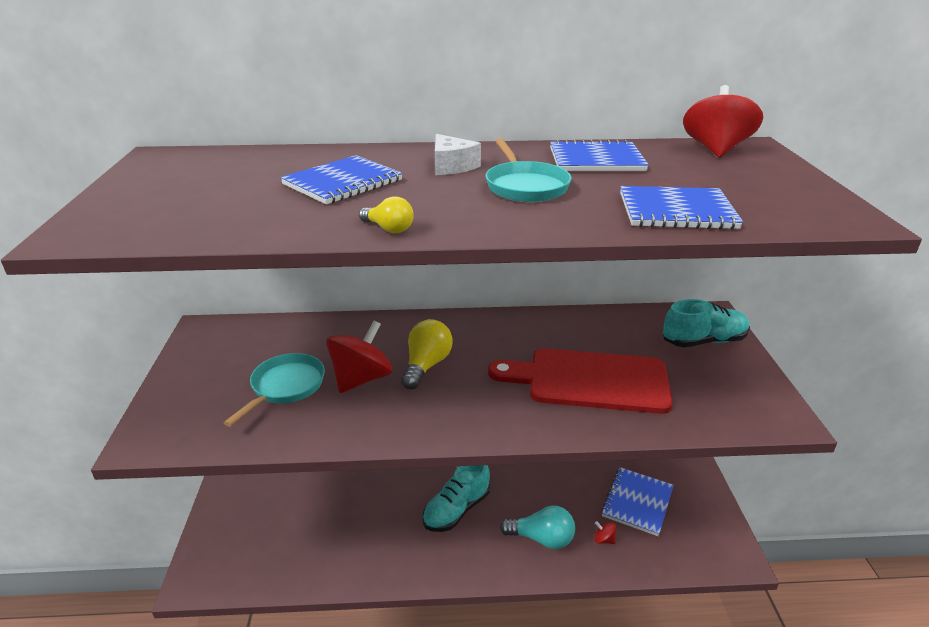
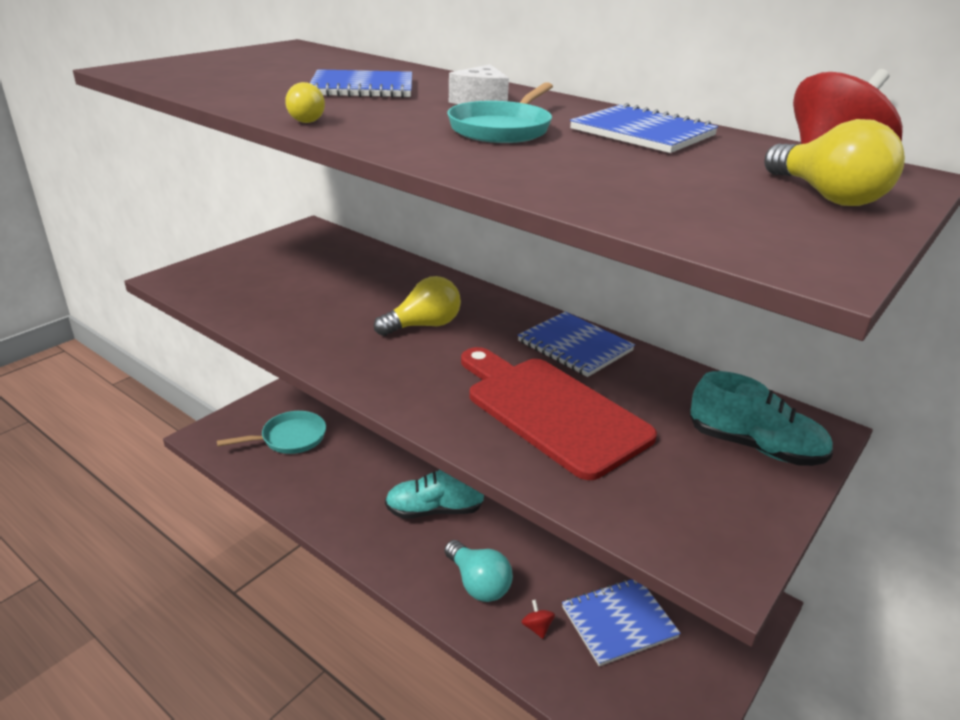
camera: 40 degrees right, 0 degrees up
(285, 387) = (300, 289): turquoise pan -> turquoise pan (290, 438)
(361, 379) = (359, 310): red spinning top -> none
(676, 211) = (597, 187): blue notebook -> blue notebook (575, 346)
(761, 173) = (826, 196): none -> yellow light bulb

